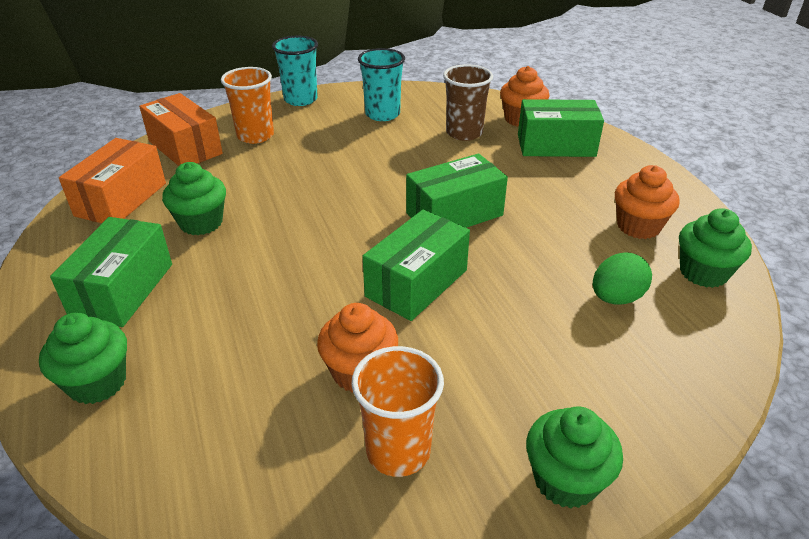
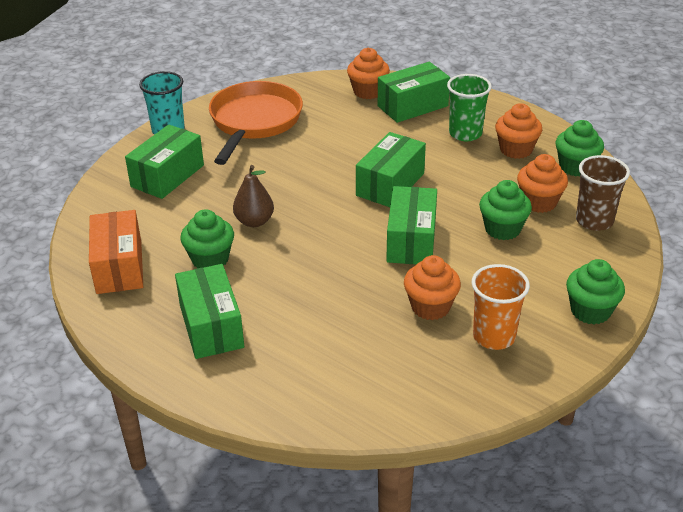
camera: 30 degrees left, 0 degrees up
(97, 382) = (271, 384): green cupcake -> green cupcake (502, 229)
(185, 147) = (118, 206): orange box -> none
(255, 136) = (167, 176): orange cup -> green box
(281, 202) = (254, 221): none -> brown pear
(382, 114) = (254, 122): turquoise cup -> orange pan
(464, 133) = (336, 117): brown cup -> brown cup (594, 221)
(590, 190) = (465, 133): none -> green cup
(616, 298) = (539, 202): green egg -> orange cupcake

